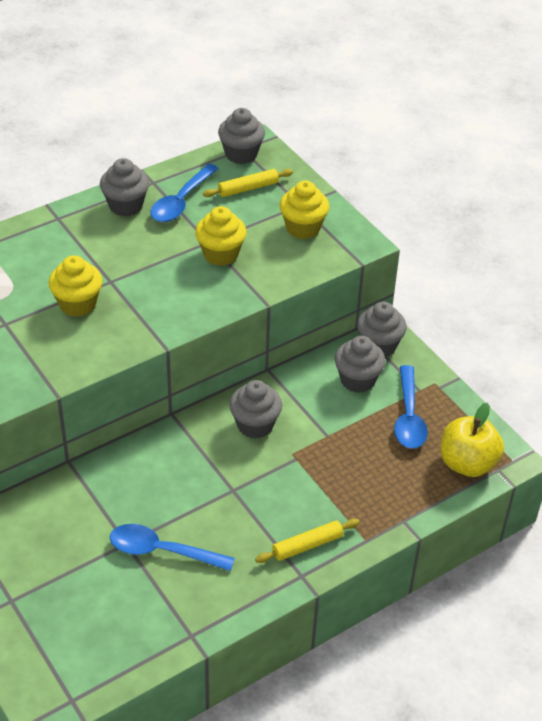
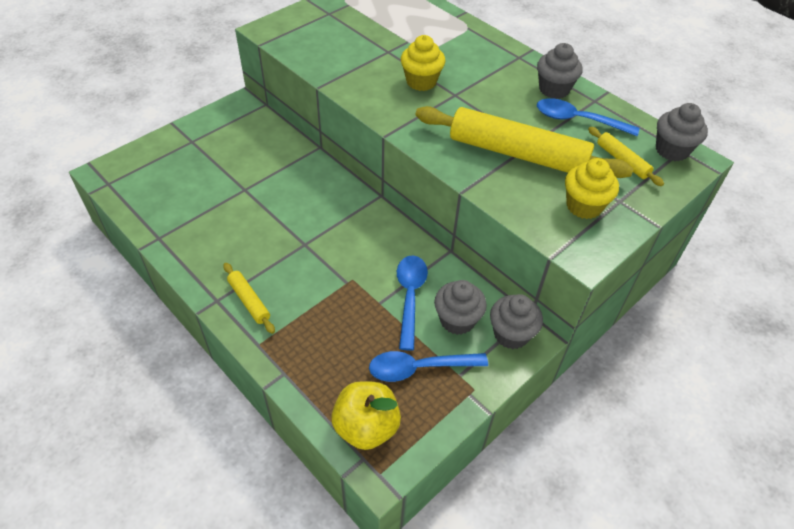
camera: 80 degrees right, 5 degrees up
(162, 551) = (238, 210): blue spoon -> blue spoon (410, 297)
(220, 254) = (517, 153): yellow cupcake -> yellow rolling pin
(255, 425) = (380, 249): grey cupcake -> none

